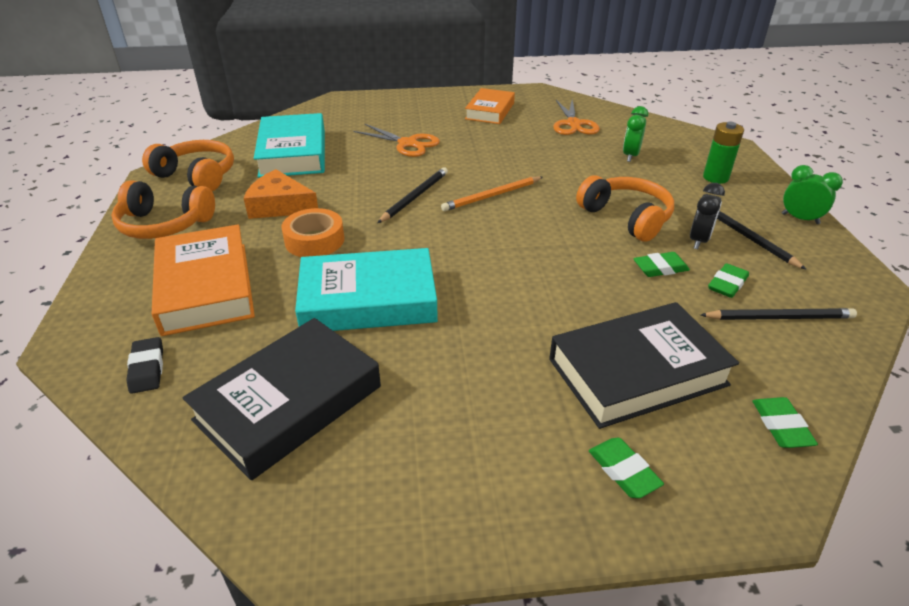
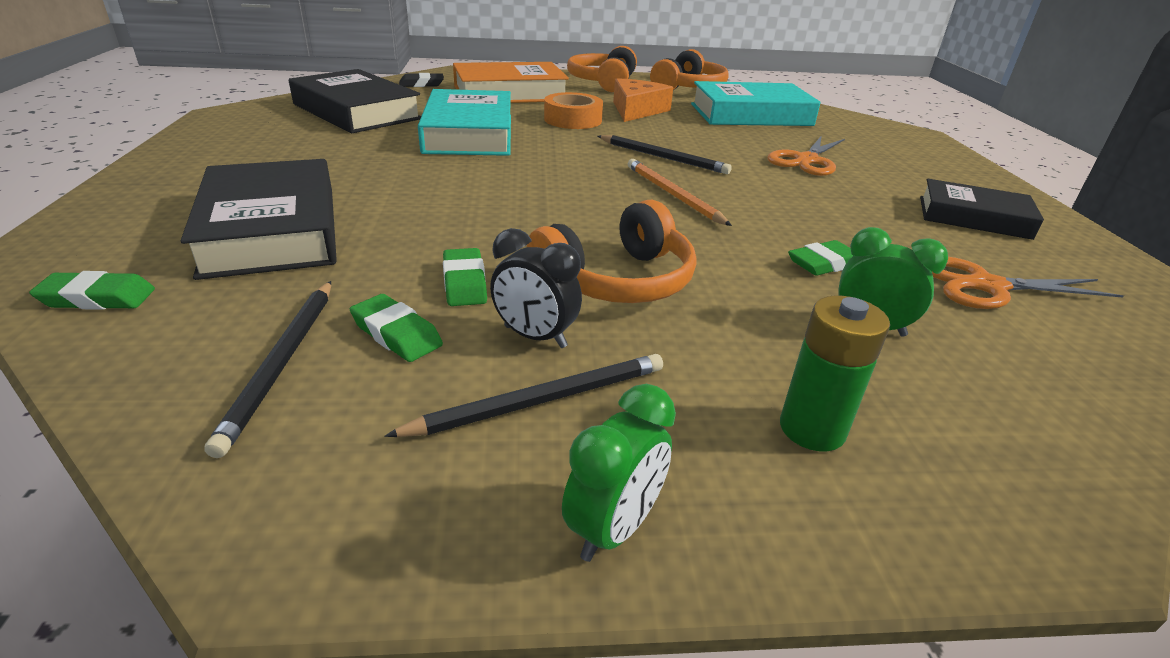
camera: 90 degrees right, 5 degrees down
(490, 111) = (973, 217): orange book -> black book
(623, 471) = (158, 203): green eraser -> green eraser (824, 264)

